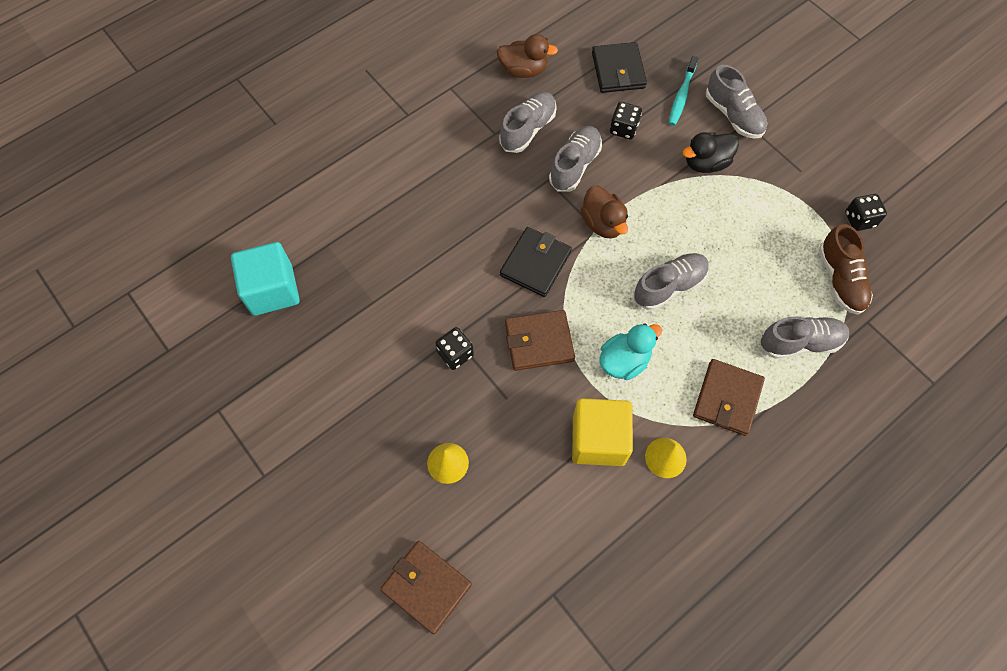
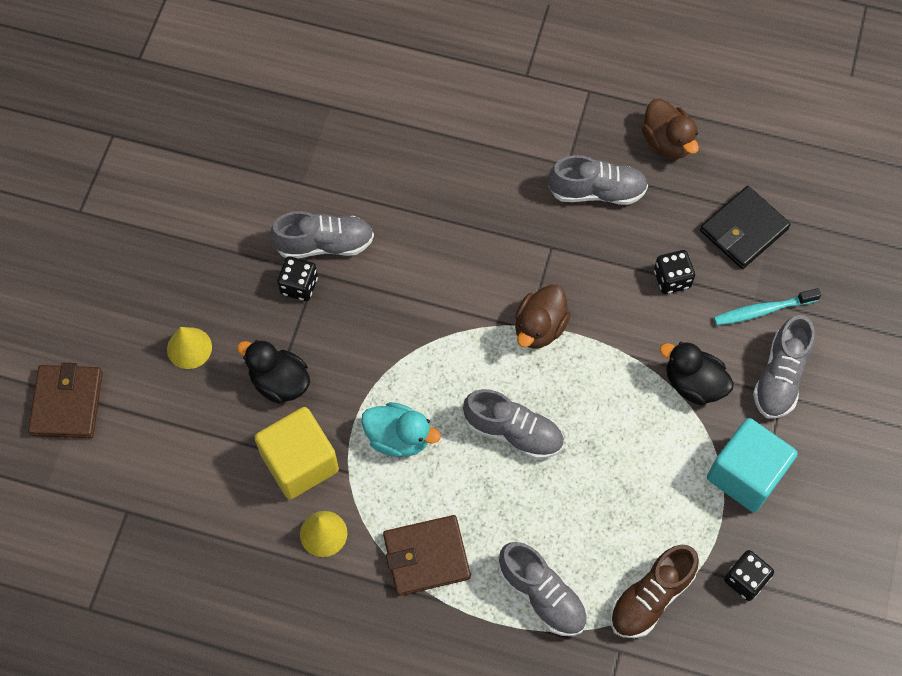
camera: 55 degrees right, 0 degrees up
(272, 290) = (253, 95): turquoise cube -> turquoise cube (745, 474)
(523, 415) = (279, 382): none -> black duck
(535, 264) = (446, 294): black wallet -> none
(539, 342) = (363, 349): brown wallet -> none
(574, 165) = (588, 260): grey shoe -> grey shoe (324, 244)

